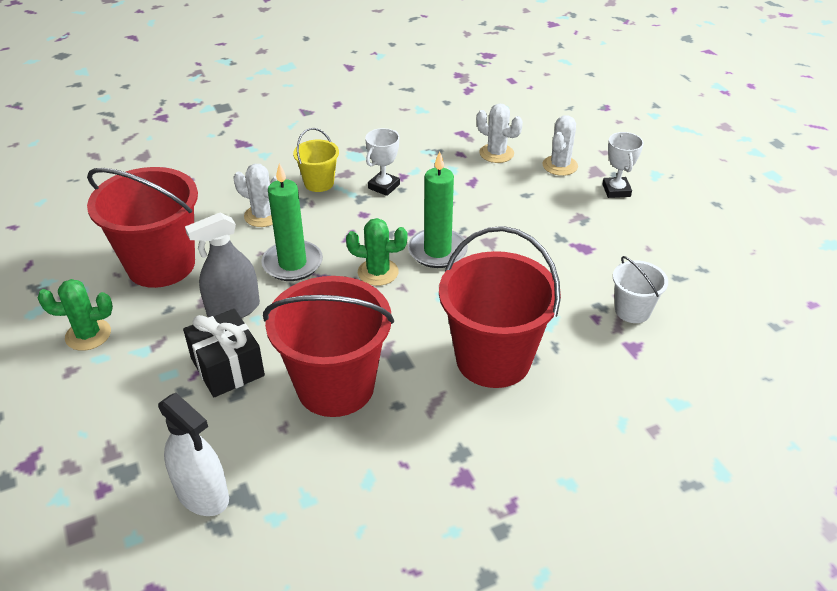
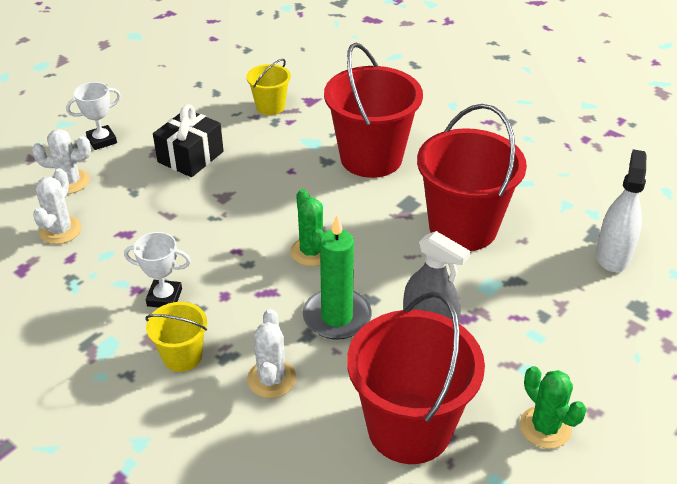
camera: 115 degrees left, 0 degrees up
(227, 367) = (496, 300): black gift -> black gift (190, 157)
(437, 251) = (256, 224): green candle -> none
(632, 311) = (270, 106): white bucket -> yellow bucket

